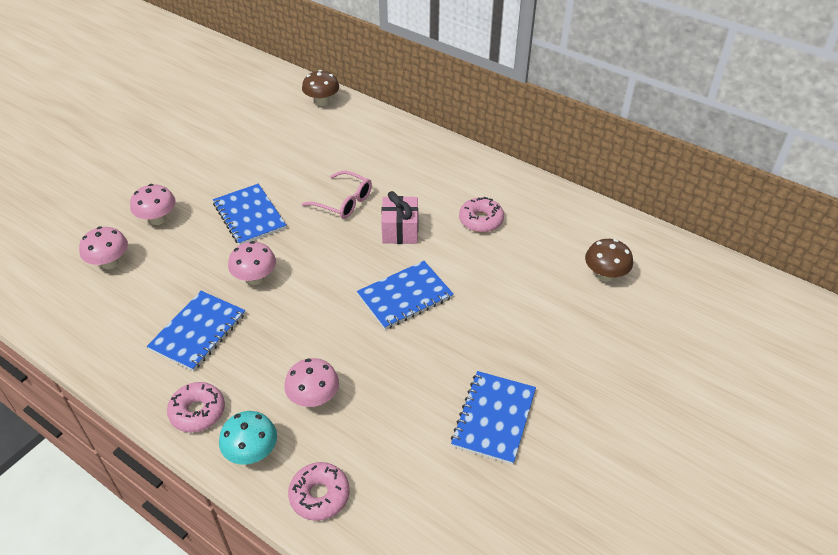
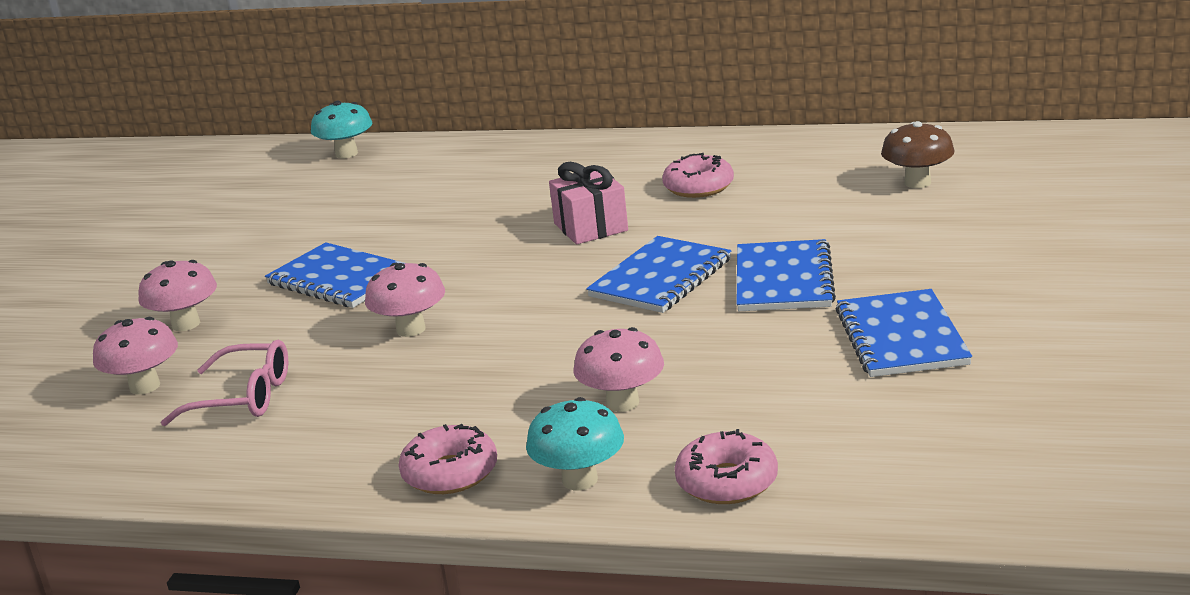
camera: 20 degrees left, 20 degrees down
(198, 332) = (369, 403): blue notebook -> blue notebook (783, 280)
(322, 102) = (346, 154): brown mushroom -> turquoise mushroom
(344, 202) = (477, 227): pink glasses -> pink glasses (244, 397)

